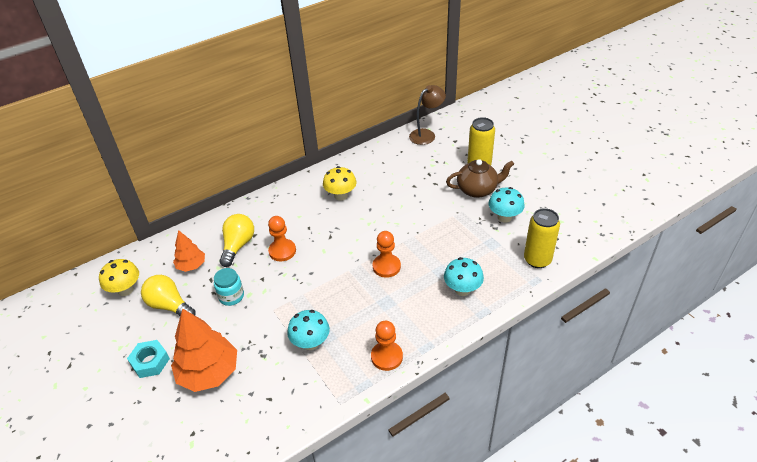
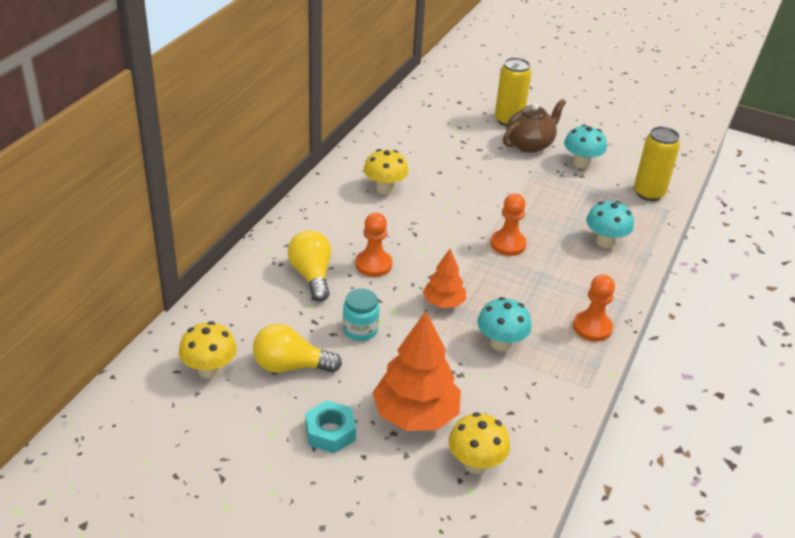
camera: 35 degrees left, 5 degrees down
(191, 265) = (272, 315): orange tree -> orange tree (443, 303)
(213, 426) = (476, 463): none -> yellow mushroom
(426, 134) = (421, 102): brown lamp -> none

